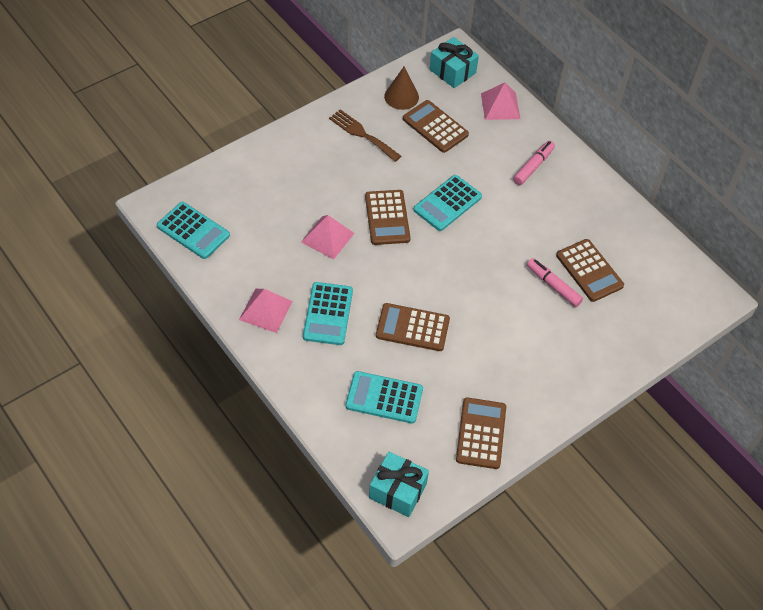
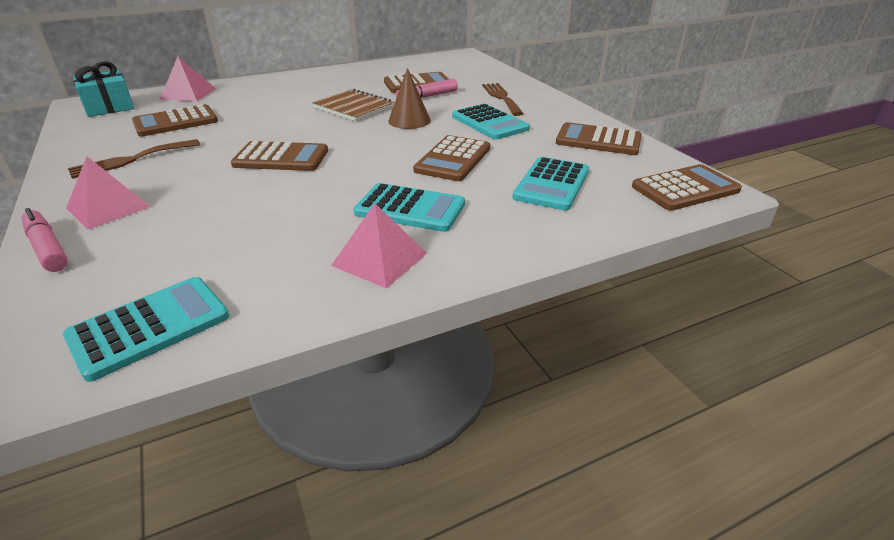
camera: 75 degrees left, 20 degrees down
(327, 237) = (279, 197): pink pyramid -> pink pyramid (108, 207)
(397, 491) = (685, 189): turquoise gift -> brown calculator
(401, 96) = (104, 133): brown cone -> brown cone (409, 120)
(447, 203) = (290, 126): turquoise calculator -> turquoise calculator (489, 123)
(505, 234) = (353, 107): none -> brown notebook
(533, 166) = (280, 89): pink marker -> pink marker (47, 248)
(572, 349) = (501, 97): none -> brown fork

